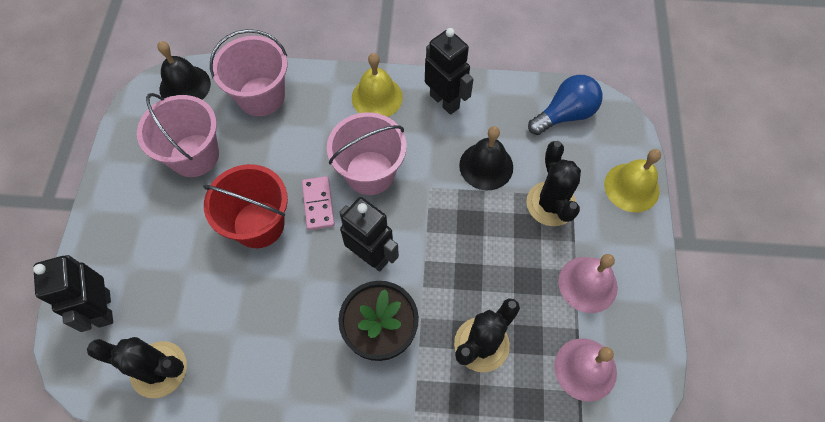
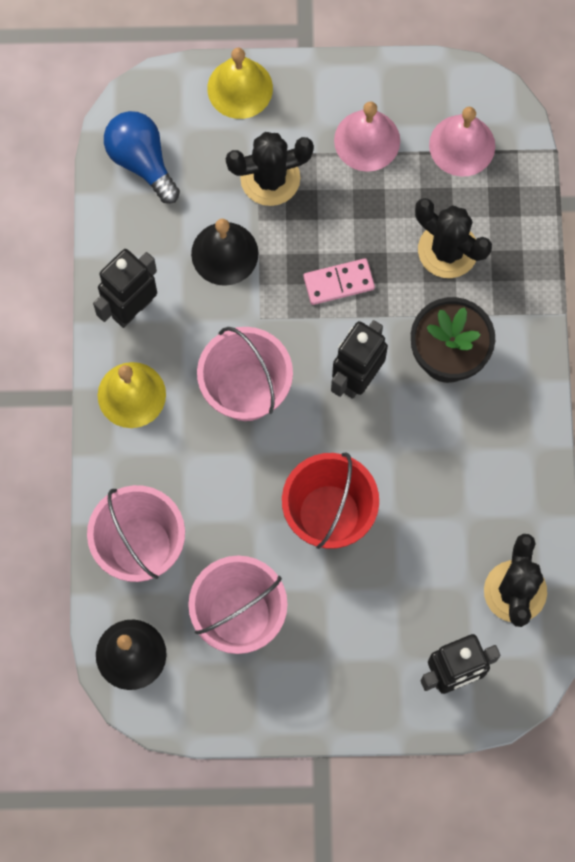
camera: 95 degrees left, 10 degrees up
(318, 204) = (295, 447): pink domino -> pink domino (338, 282)

